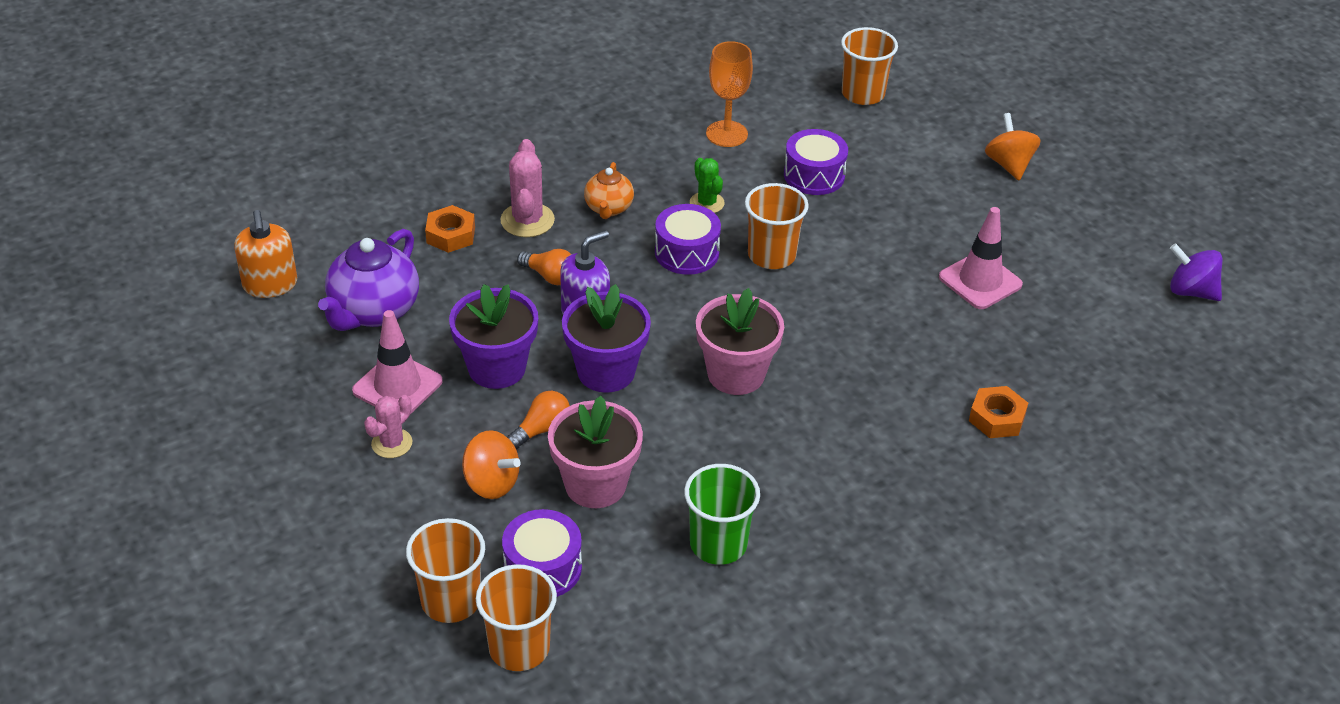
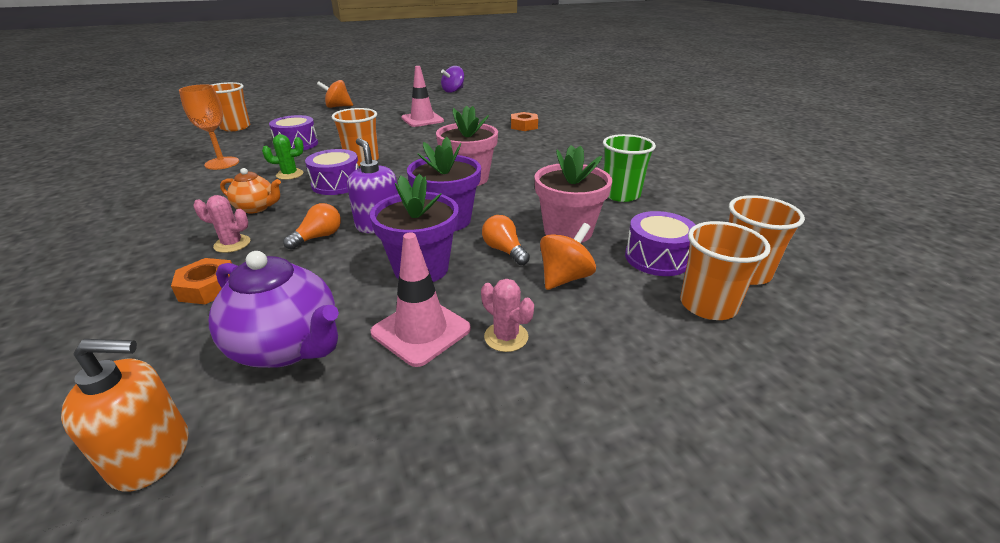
camera: 80 degrees left, 10 degrees down
(527, 220) = (232, 244): pink cactus -> pink cactus, size x0.66

